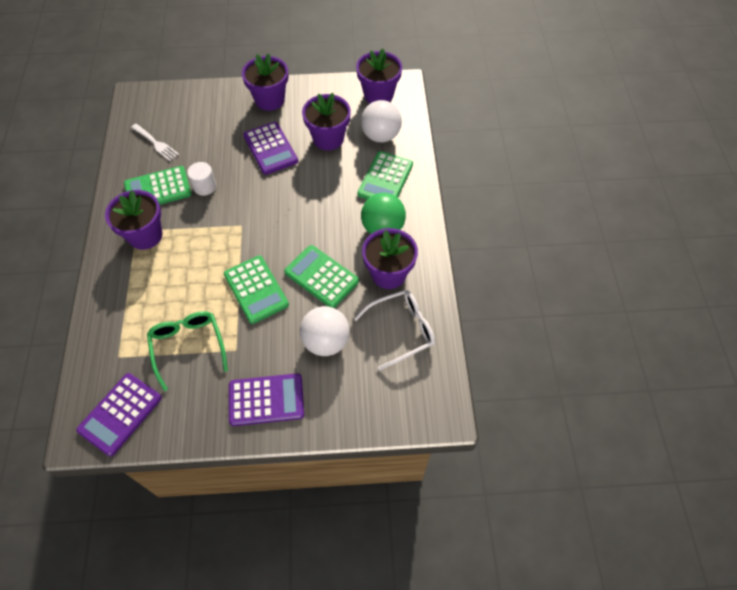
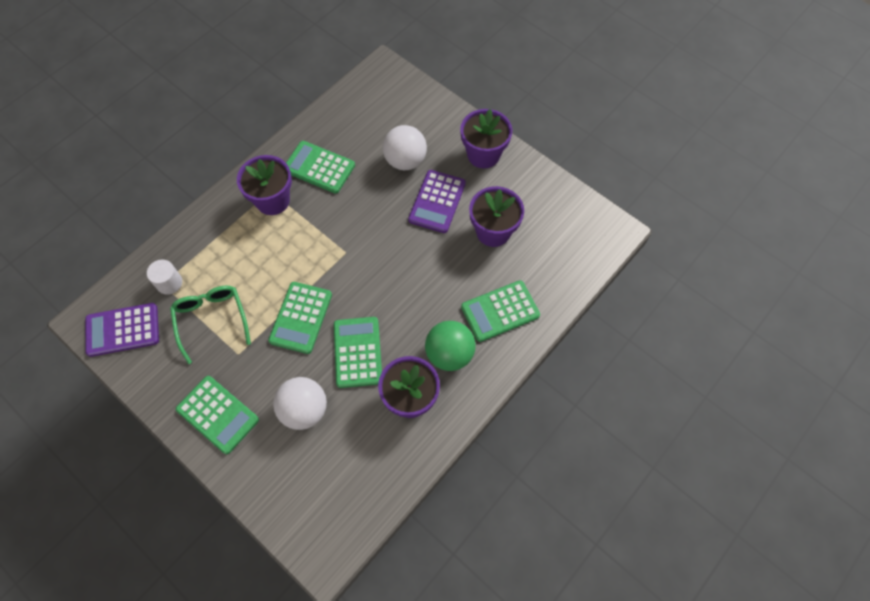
camera: 45 degrees right, 5 degrees up
(156, 143) = (357, 125): white fork -> none
(188, 346) = (211, 320): green glasses -> green glasses turned 45 degrees counterclockwise
(204, 186) = (354, 194): white cylinder -> white cylinder (169, 283)
(266, 400) = (217, 414): purple calculator -> green calculator
(378, 95) = (582, 224): purple flower pot -> none
(381, 136) = (540, 266): white ball -> white ball (405, 161)
(402, 330) = (368, 457): white glasses -> none

